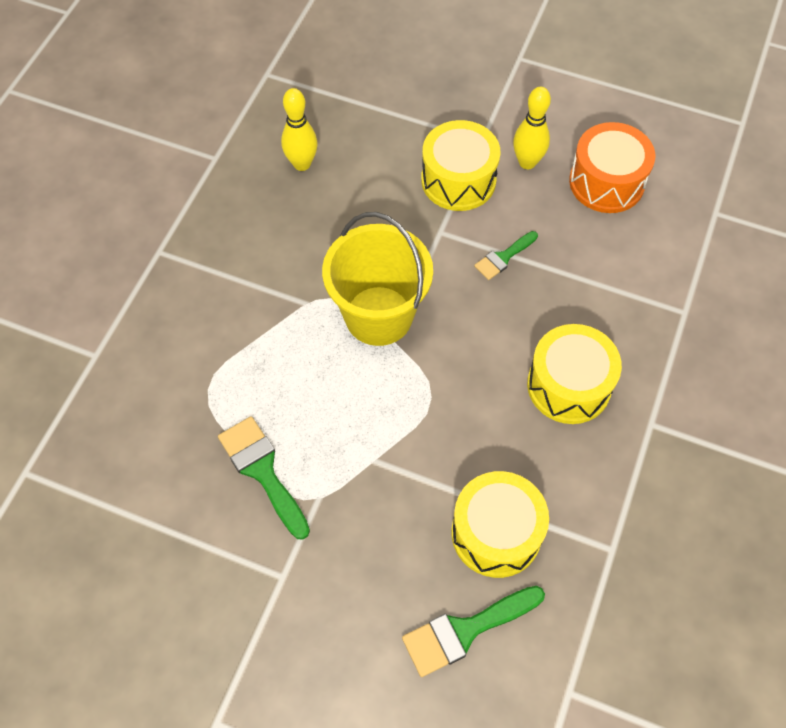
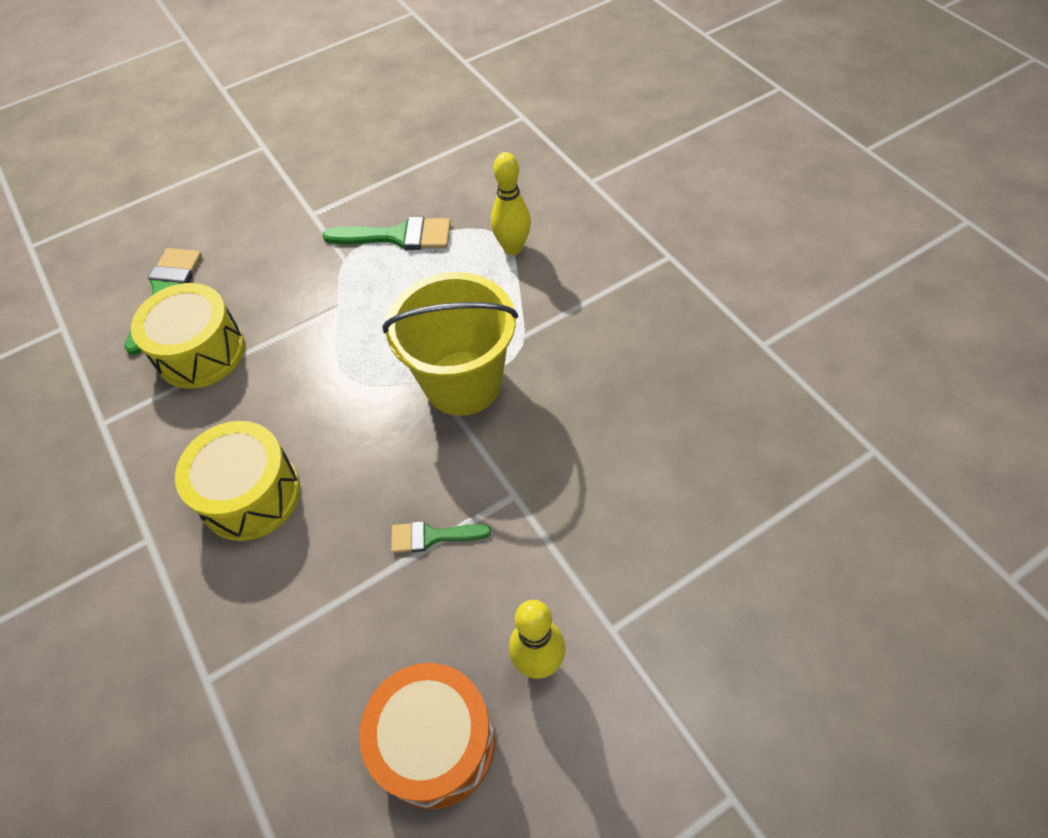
camera: 130 degrees right, 5 degrees down
(302, 164) = (703, 416): yellow bowling pin -> yellow bowling pin (513, 248)
(458, 180) = (569, 560): yellow drum -> none
(503, 257) = (432, 536): green brush -> green brush turned 90 degrees counterclockwise

